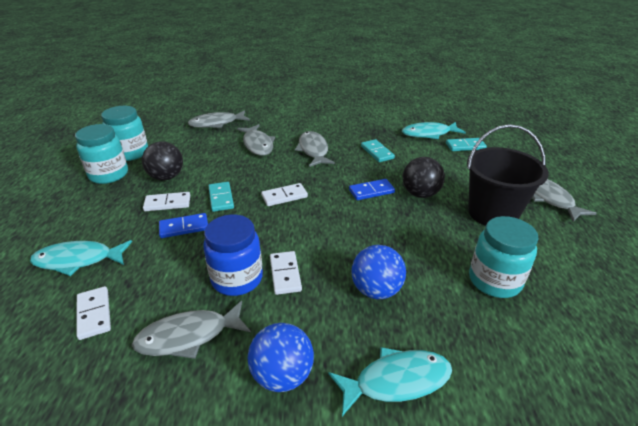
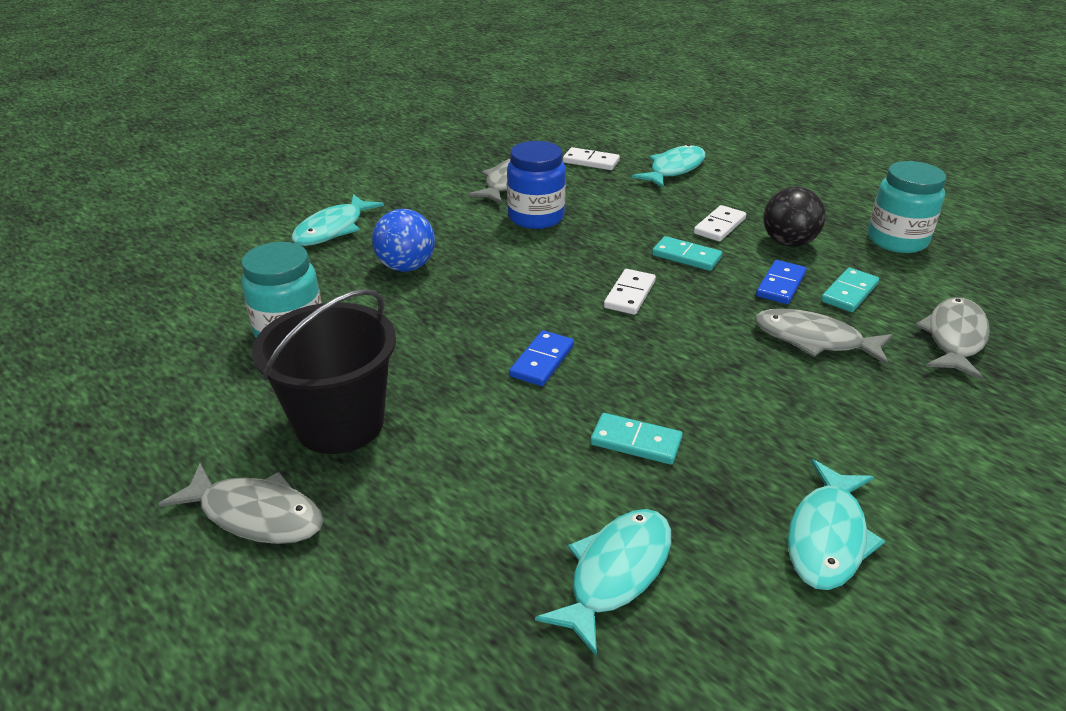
camera: 135 degrees right, 0 degrees up
(109, 175) = (841, 214): turquoise jar -> none
(184, 227) = (656, 220): blue domino -> blue domino (780, 285)
(282, 375) = (417, 198): blue ball -> none
(285, 274) = (502, 238): white domino -> none
(313, 150) = (728, 380): grey fish -> none
(359, 115) = (827, 536): none -> turquoise fish
(420, 194) = (472, 396): black ball -> none
(465, 146) = (502, 581): turquoise domino -> turquoise domino (849, 293)

